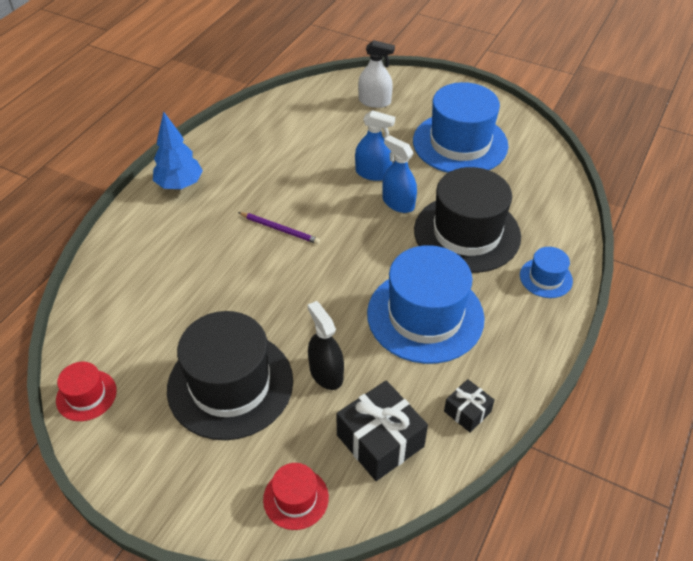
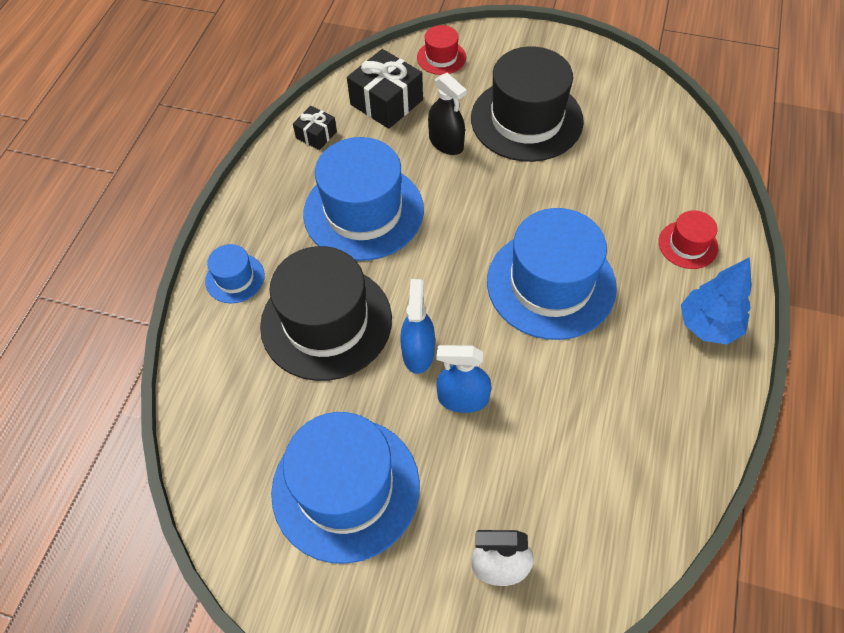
camera: 170 degrees right, 10 degrees up
(86, 395) = (642, 91): red hat -> red hat (688, 245)
(280, 229) = (551, 284): purple pencil -> blue hat
(398, 203) = (418, 352): blue spray bottle -> blue spray bottle turned 120 degrees counterclockwise

